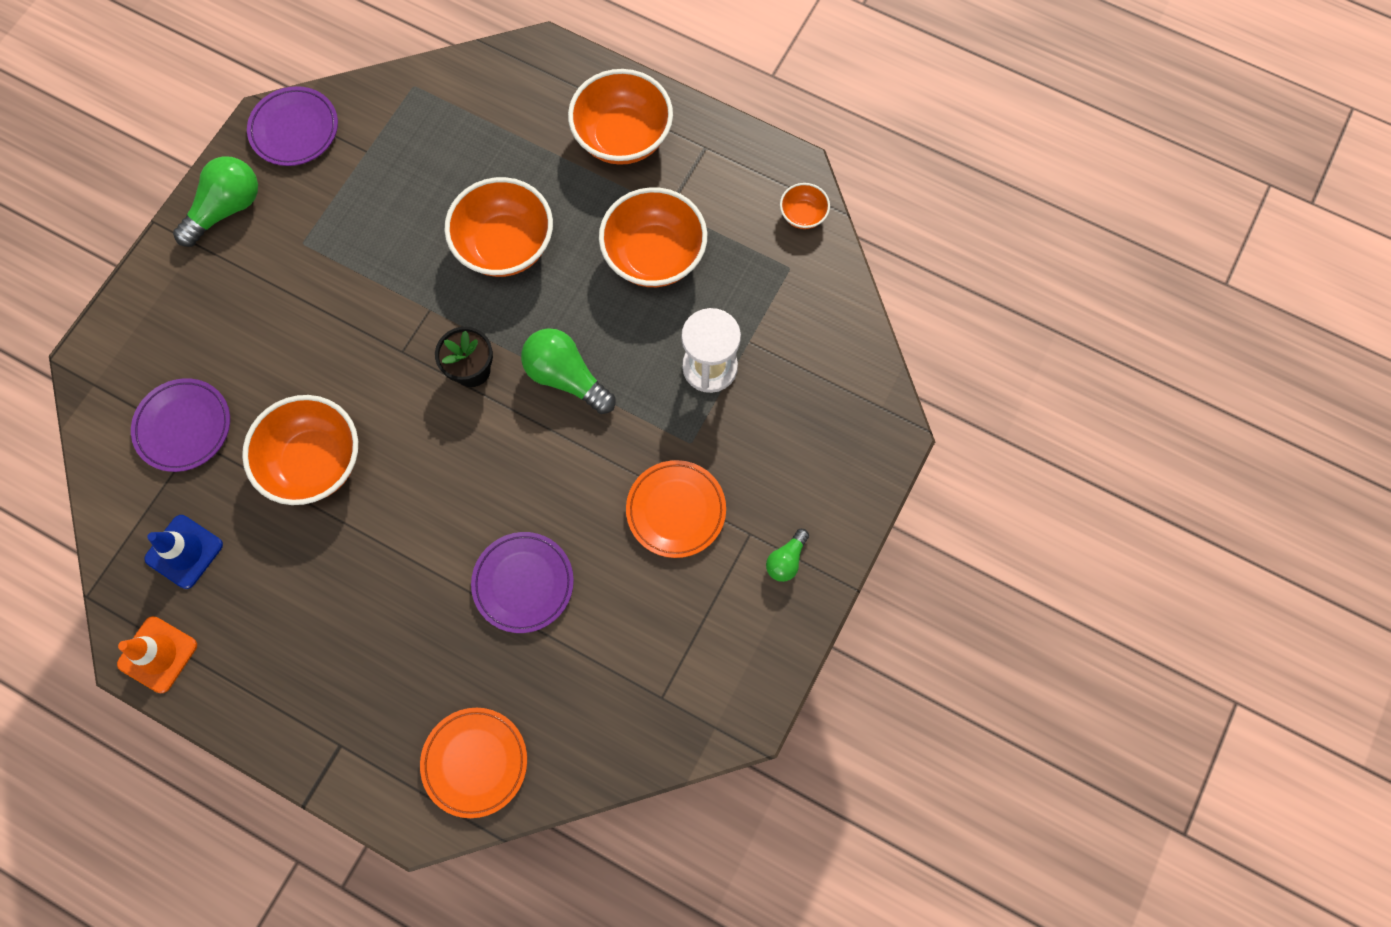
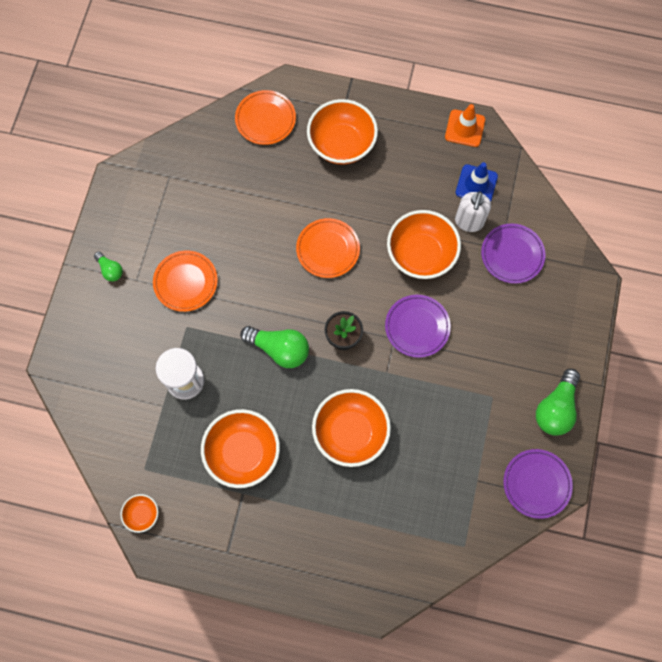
camera: 165 degrees right, 0 degrees up
(223, 493) = (469, 222): none -> white soap dispenser
(449, 506) = (328, 249): none -> orange plate
(523, 583) = (268, 217): purple plate -> purple plate (417, 327)
(623, 137) = (291, 544): orange bowl -> orange bowl (341, 144)
(786, 560) = (110, 270): green light bulb -> green light bulb turned 120 degrees clockwise

